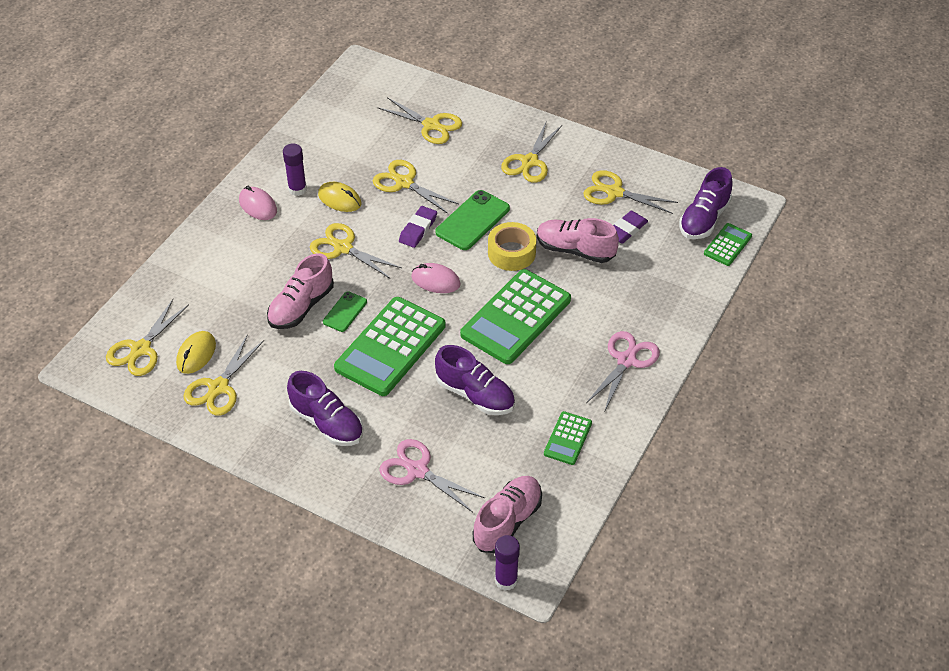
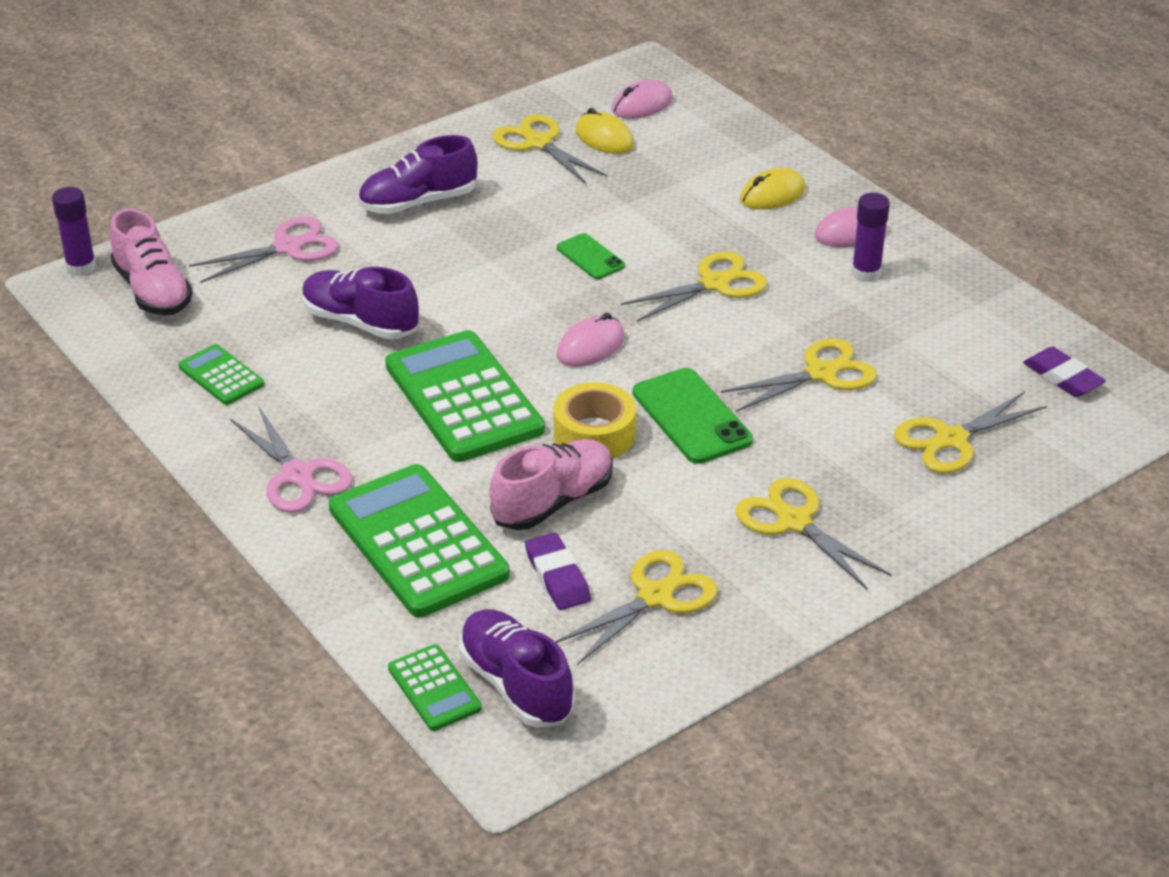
camera: 115 degrees right, 10 degrees down
(141, 349) = (642, 105): yellow scissors -> pink mouse
(301, 306) = (626, 226): pink shoe -> none
(339, 199) = (820, 304): yellow mouse -> yellow mouse (772, 194)
(390, 347) = (499, 277): green calculator -> green calculator (418, 542)
(418, 229) = (707, 359): purple eraser -> purple eraser (1062, 377)
(475, 394) = (360, 322): purple shoe -> purple shoe turned 60 degrees clockwise

